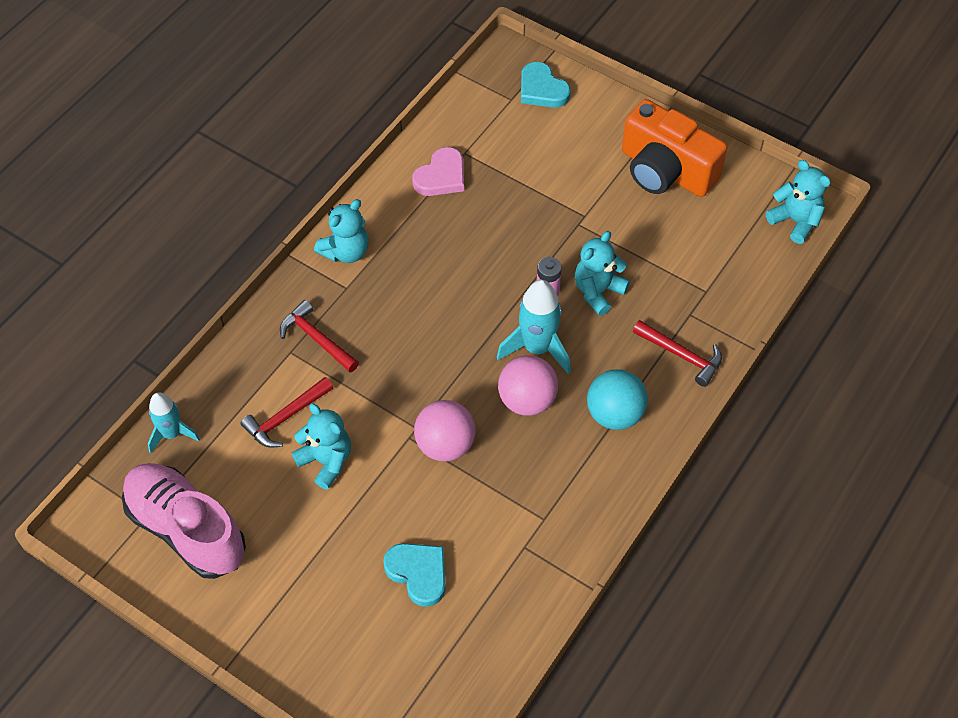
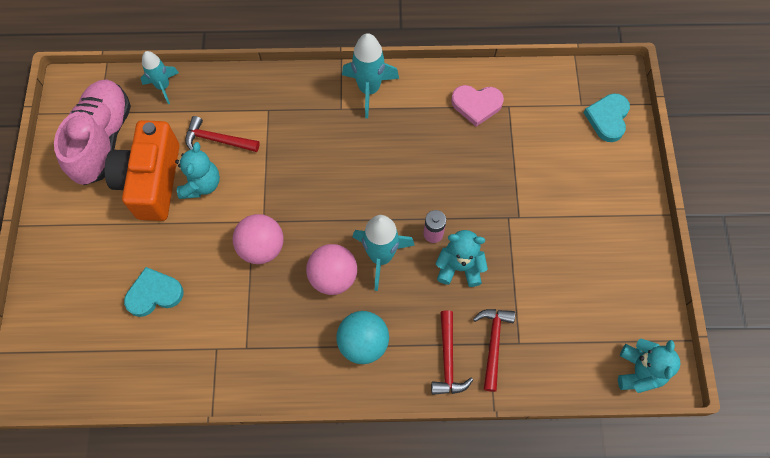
camera: 55 degrees right, 10 degrees up
(317, 339) = (288, 118): red hammer -> red hammer (493, 344)
(346, 251) = (369, 89): turquoise teddy bear -> turquoise rocket
(418, 573) = (154, 294): turquoise heart -> turquoise heart turned 120 degrees counterclockwise
(665, 171) = (606, 247): orange camera -> orange camera (151, 181)

